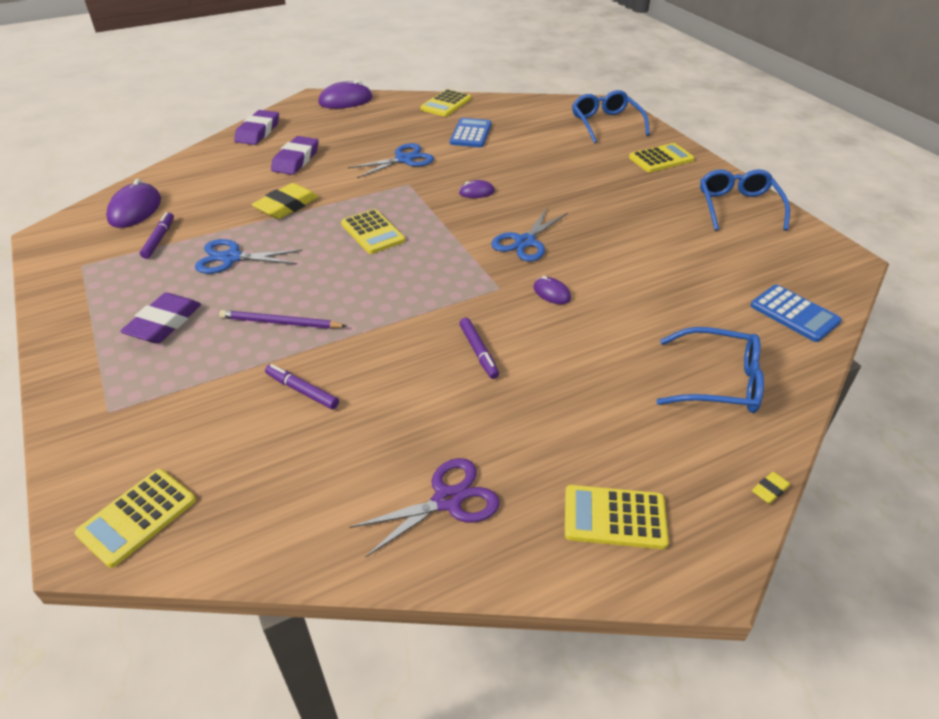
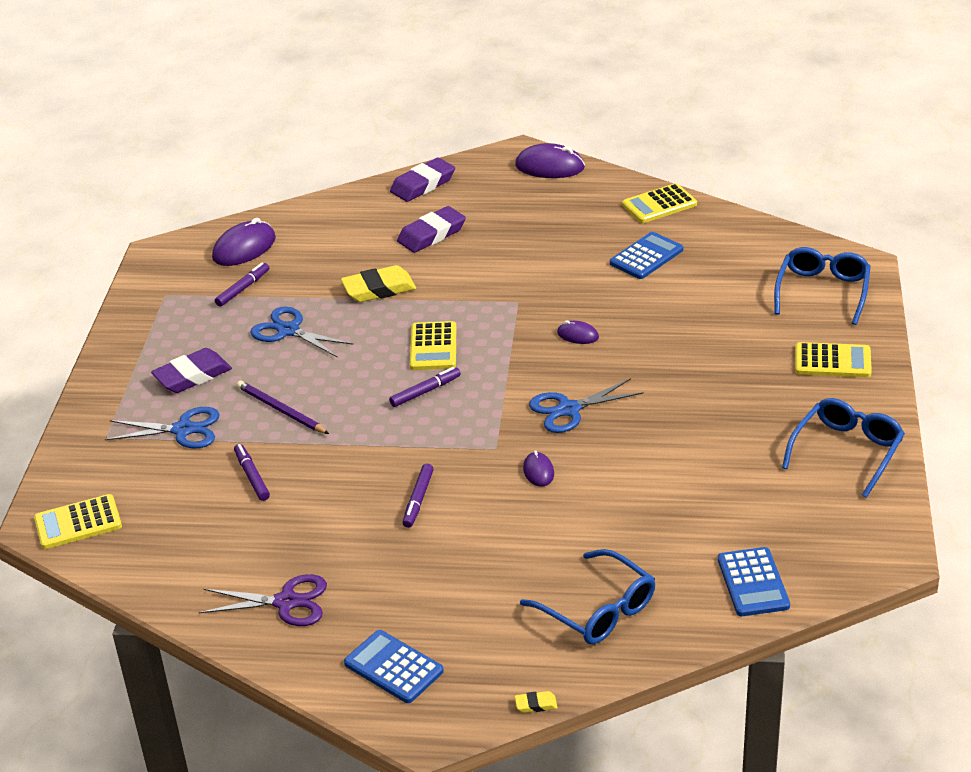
camera: 35 degrees right, 5 degrees down
(398, 266) = (425, 391): none -> purple marker
(404, 159) = (541, 269): blue scissors -> blue scissors (183, 430)
(614, 517) = (393, 667): yellow calculator -> blue calculator

